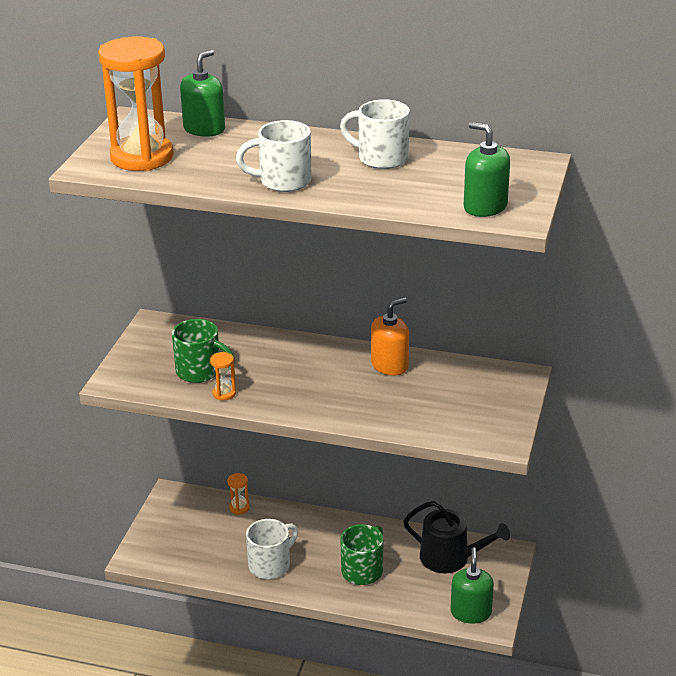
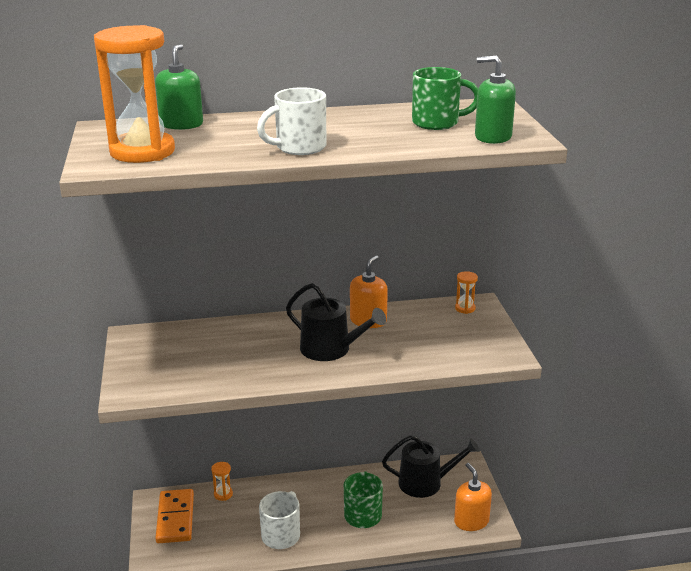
camera: 25 degrees left, 5 degrees down
(181, 518) = (175, 518): none -> orange domino
(200, 372) = (206, 365): green mug -> green mug (437, 123)
(224, 393) = (242, 377): orange hourglass -> orange hourglass (465, 308)
(328, 387) = (331, 349): none -> black watering can
(381, 158) = (365, 120): white mug -> none
(471, 612) = (471, 521): green soap dispenser -> orange soap dispenser

